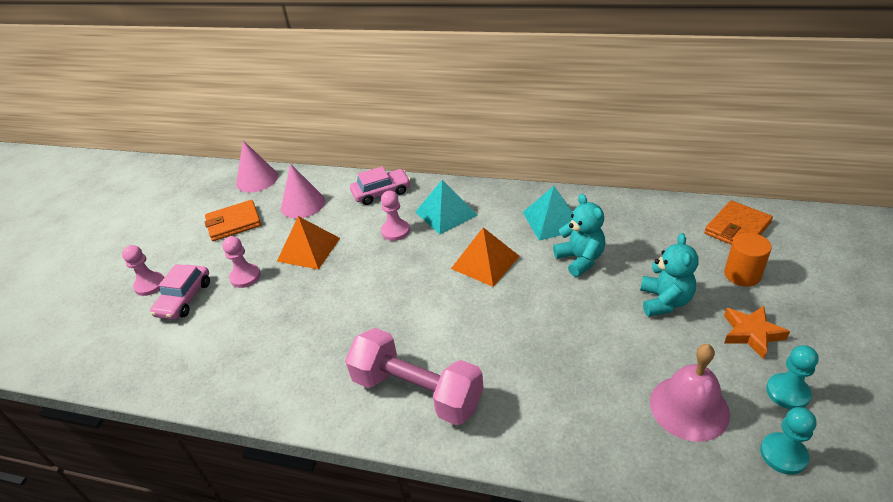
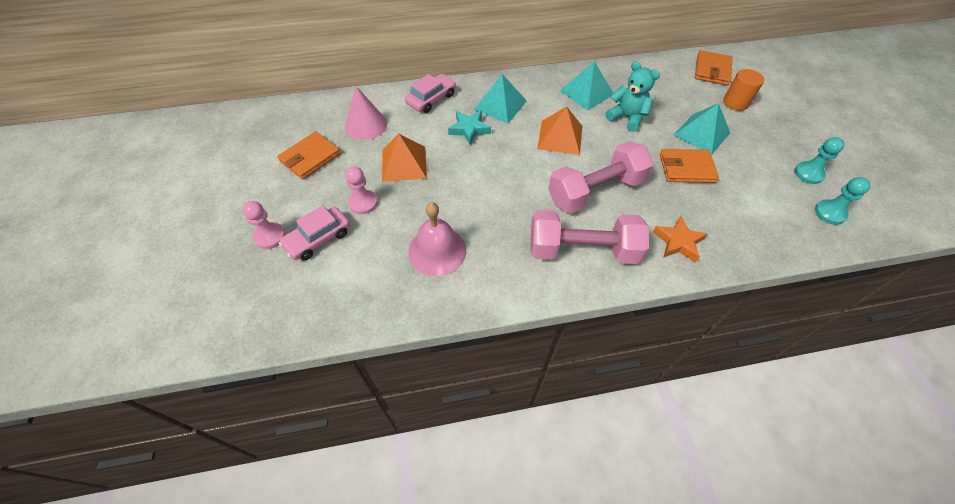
camera: 30 degrees left, 15 degrees up
(184, 298) = (318, 238): pink car -> pink car turned 60 degrees clockwise
(257, 179) = (300, 112): pink cone -> none
(395, 231) = (469, 129): pink pawn -> turquoise star
(481, 331) = (595, 191): none -> pink dumbbell
(613, 337) = (686, 168): none -> orange wallet
(664, 301) = (701, 134): turquoise teddy bear -> turquoise pyramid
(689, 407) = (762, 201): pink bell -> pink bell (437, 251)
(751, 334) = (766, 141): orange star -> orange star (678, 242)

